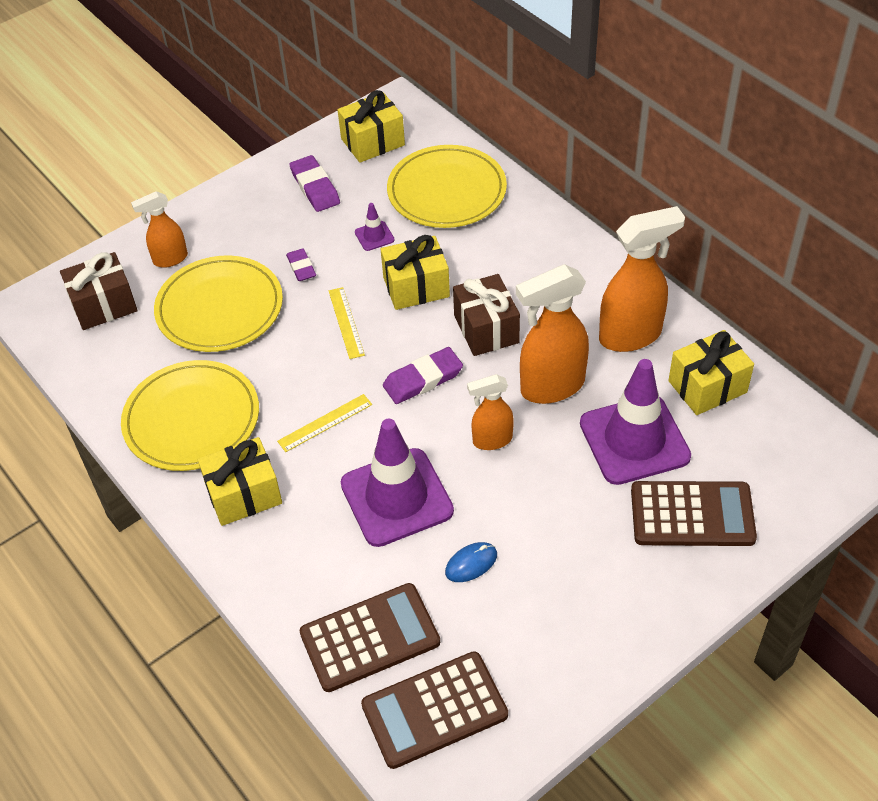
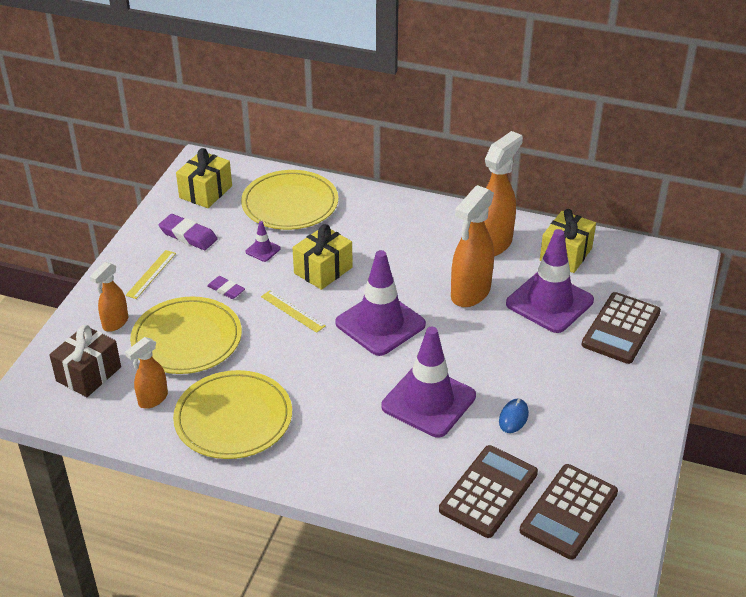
camera: 35 degrees left, 10 degrees down
(244, 495) = (318, 448): yellow gift -> none
(325, 423) = (336, 378): yellow ruler -> yellow ruler (151, 274)
(423, 379) = (380, 324): purple eraser -> purple traffic cone
(486, 329) = (395, 277): brown gift -> none
(491, 440) = (460, 340): orange spray bottle -> orange spray bottle (152, 399)
(692, 514) = (621, 329): brown calculator -> brown calculator turned 150 degrees clockwise

